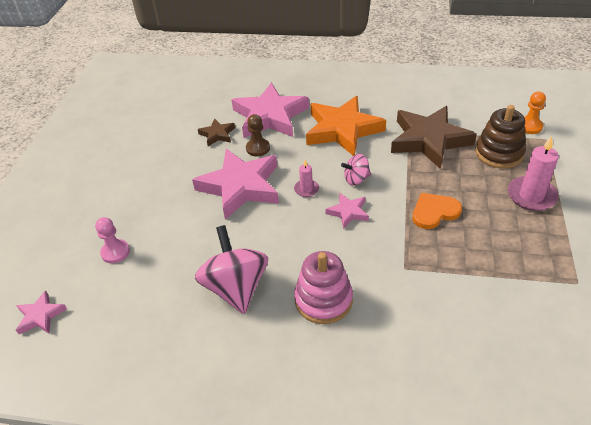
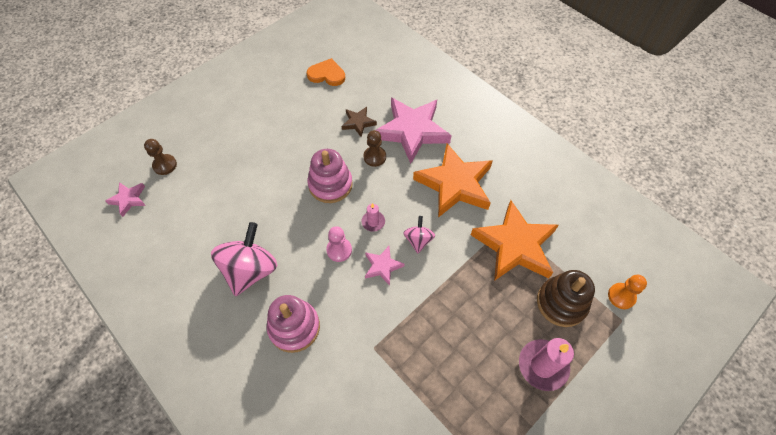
camera: 35 degrees right, 15 degrees up
(53, 266) = (165, 165): none -> brown pawn
(115, 252) = (207, 181): pink pawn -> pink pawn (339, 250)
(240, 187) = (330, 184): pink star -> pink stacking toy
(356, 179) = (418, 240): pink spinning top -> pink spinning top turned 75 degrees clockwise
(429, 140) = (515, 245): brown star -> orange star
(434, 212) = (446, 317): orange heart -> orange heart (327, 74)

